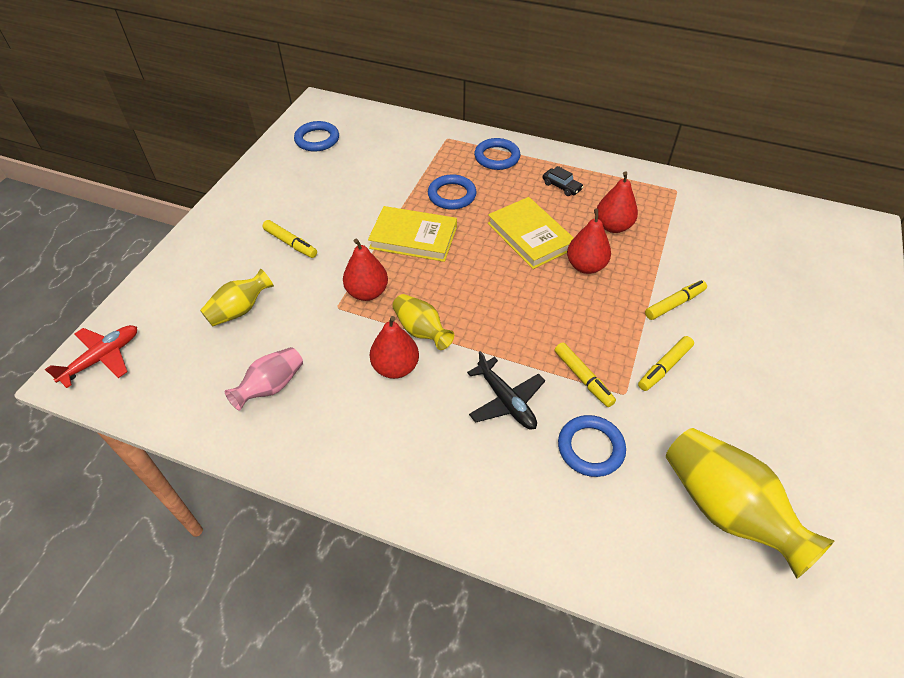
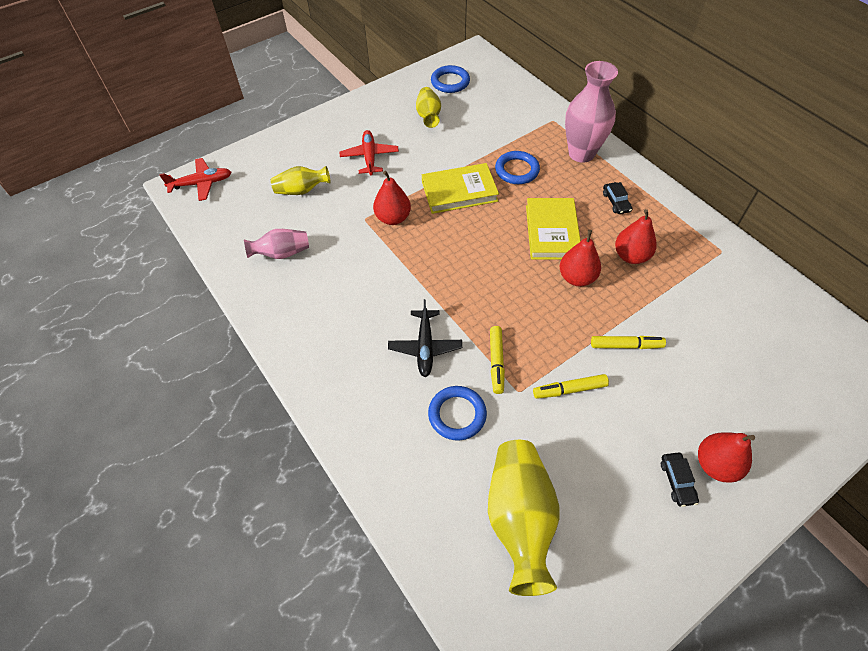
camera: 35 degrees right, 5 degrees up
(290, 243) = (369, 157): yellow marker -> red plane
(395, 367) = (369, 282): red pear -> red pear (716, 465)
(413, 237) = (459, 191): yellow book -> yellow book turned 60 degrees counterclockwise
(421, 331) = (408, 265): yellow vase -> yellow vase (428, 116)
(497, 157) = (581, 153): blue ring -> pink vase
(809, 395) = (677, 481): none -> black car

